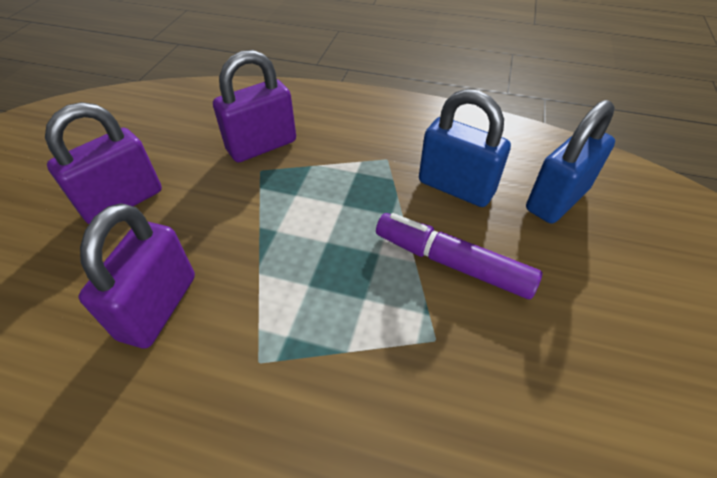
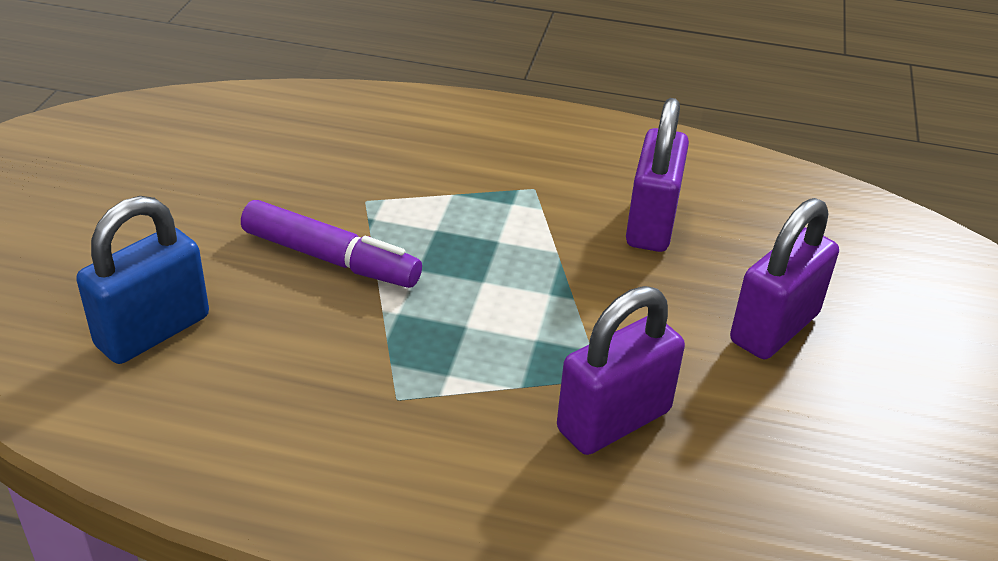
camera: 175 degrees right, 10 degrees down
(456, 187) = (296, 349): blue padlock -> none

